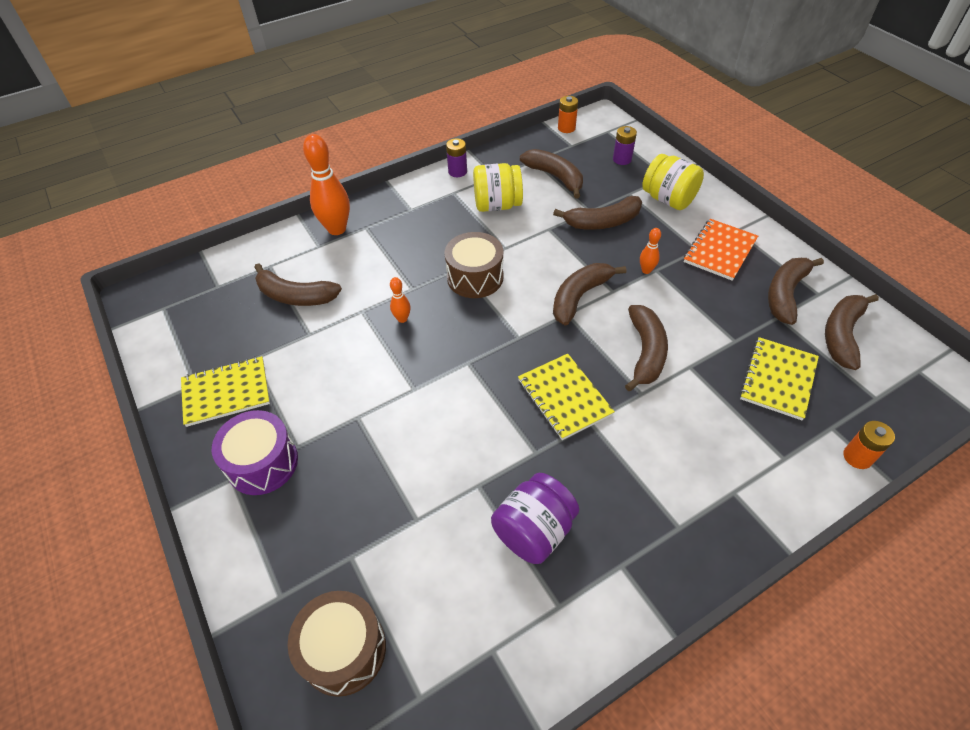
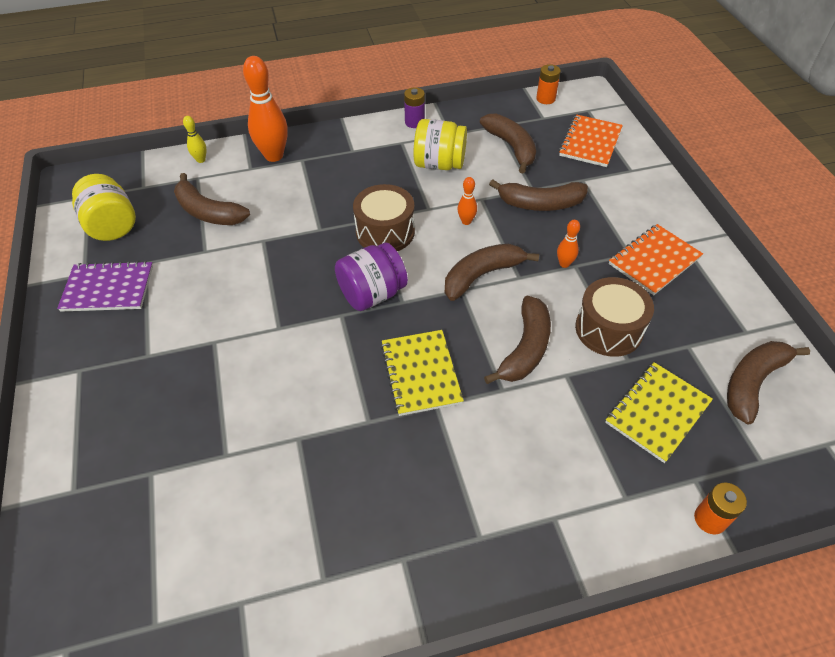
camera: 15 degrees right, 0 degrees up
(226, 392) = (108, 288): yellow notebook -> purple notebook
(262, 463) = (111, 362): purple drum -> none
(265, 248) = (201, 160): none -> yellow bowling pin
(344, 650) = (107, 558): brown drum -> brown drum (608, 329)
(402, 319) = (297, 257): orange bowling pin -> orange bowling pin (466, 221)
(534, 531) = (331, 498): purple jar -> purple jar (372, 294)
(622, 159) = (590, 142): purple battery -> orange notebook
(668, 199) = (621, 194): yellow jar -> yellow jar (112, 225)
(785, 294) = (707, 323): brown banana -> none

